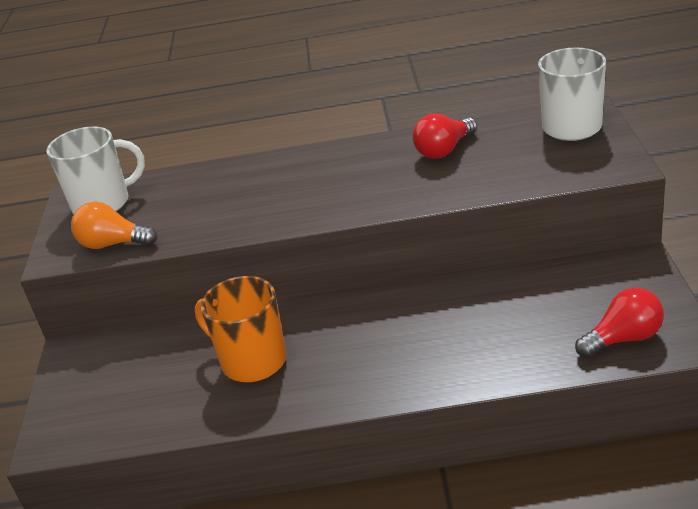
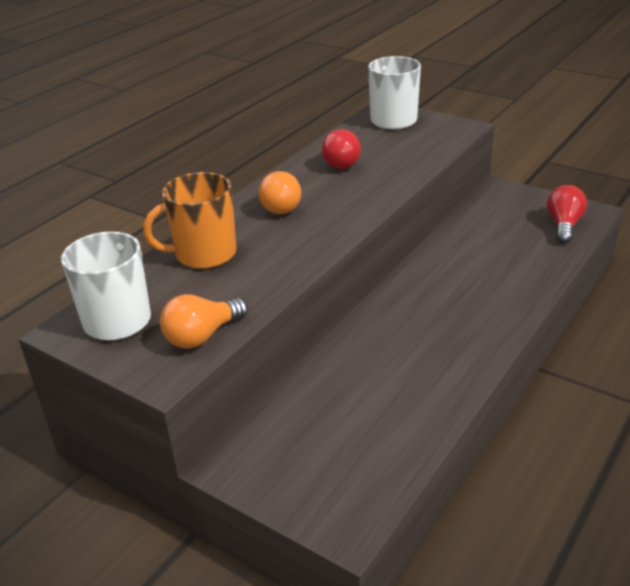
camera: 55 degrees left, 0 degrees up
(252, 361) = (391, 367): orange mug -> orange mug (203, 254)
(328, 168) = (279, 206): none -> orange light bulb

